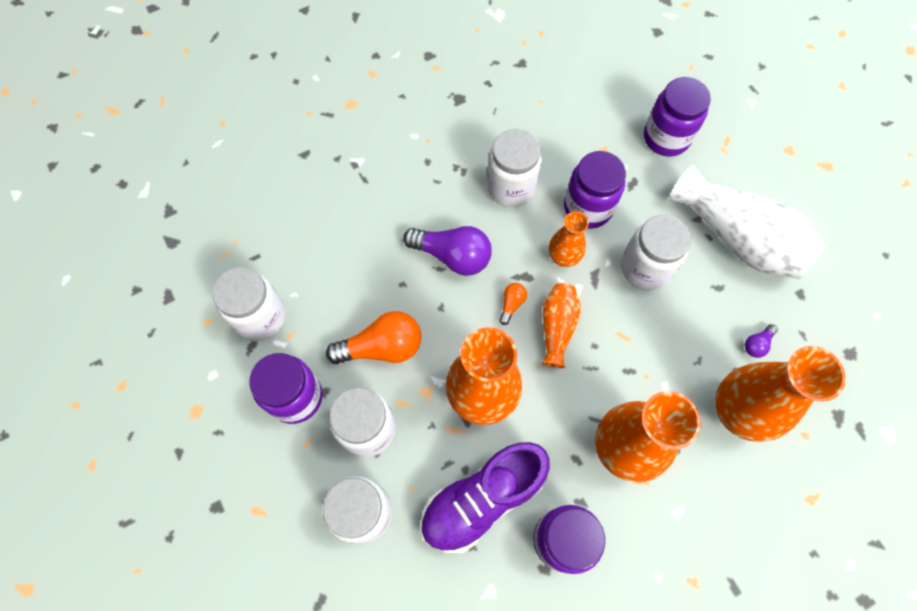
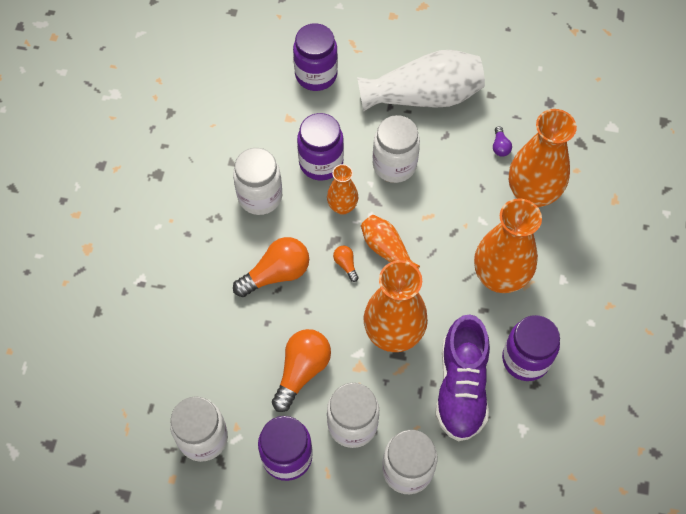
camera: 50 degrees left, 5 degrees down
(452, 256) = (276, 274): purple light bulb -> orange light bulb

